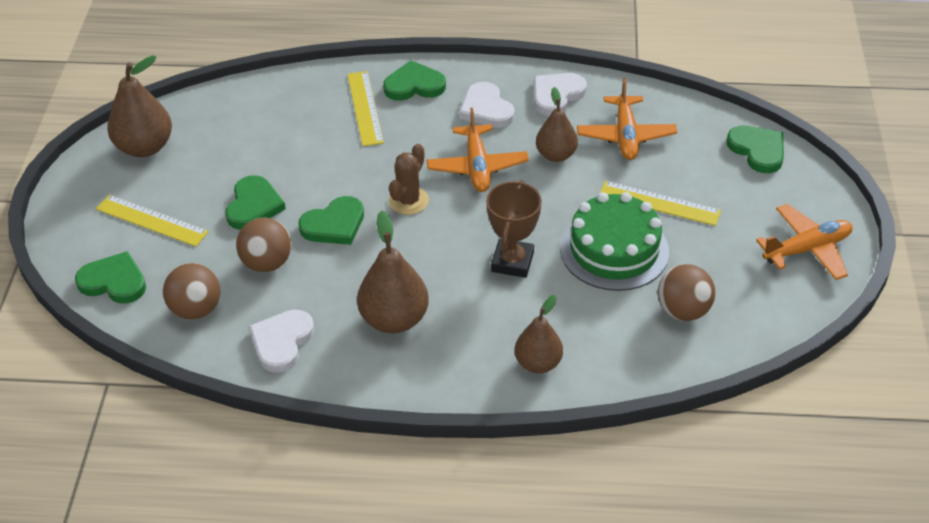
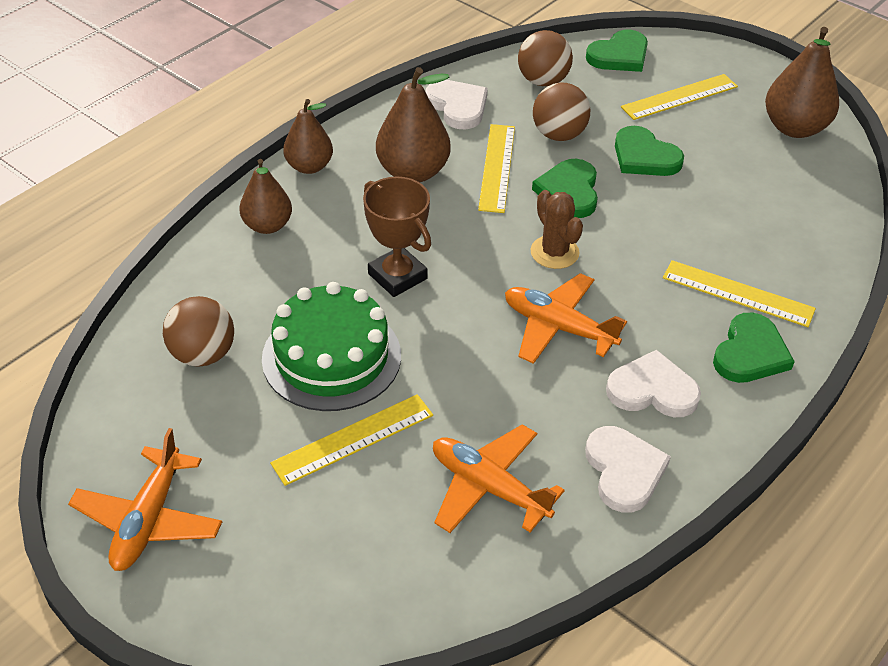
camera: 125 degrees right, 0 degrees up
(342, 276) = (497, 167): none -> yellow ruler
(556, 155) = (516, 402): brown pear -> brown pear (309, 166)
(757, 150) = (334, 606): green heart -> none

